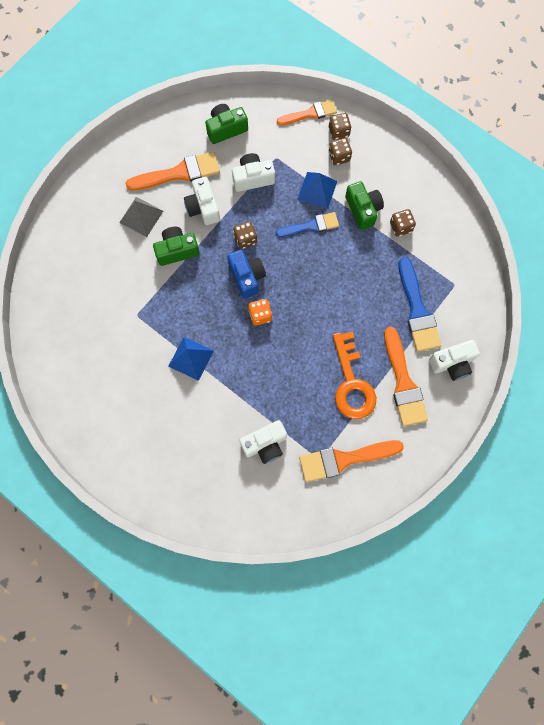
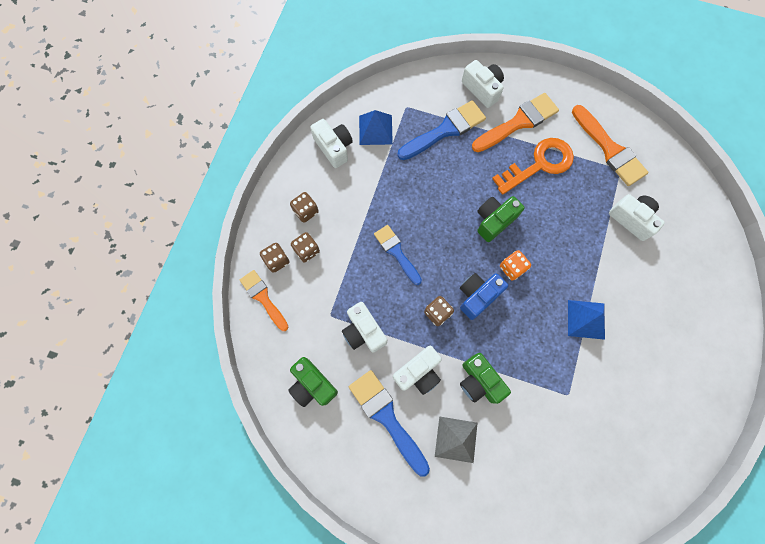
camera: 110 degrees left, 0 degrees up
(179, 173) = (387, 417): orange brush -> blue brush
(317, 190) = (353, 260): blue pyramid -> blue pyramid (375, 130)
(363, 210) = (359, 208): green camera -> green camera (494, 221)
(400, 227) = (365, 168): brown dice -> brown dice (306, 211)
(431, 207) = (334, 147): none -> white camera

